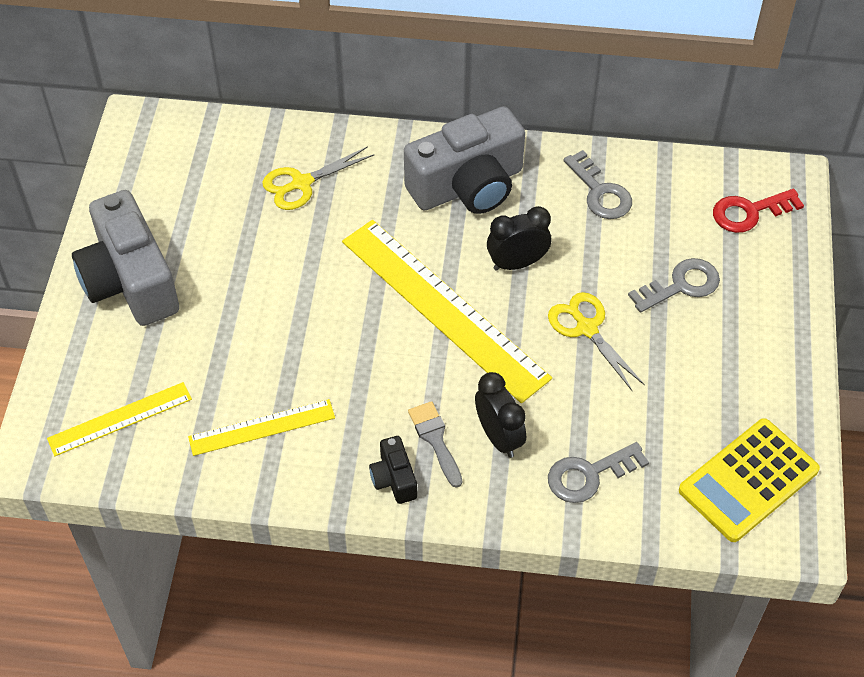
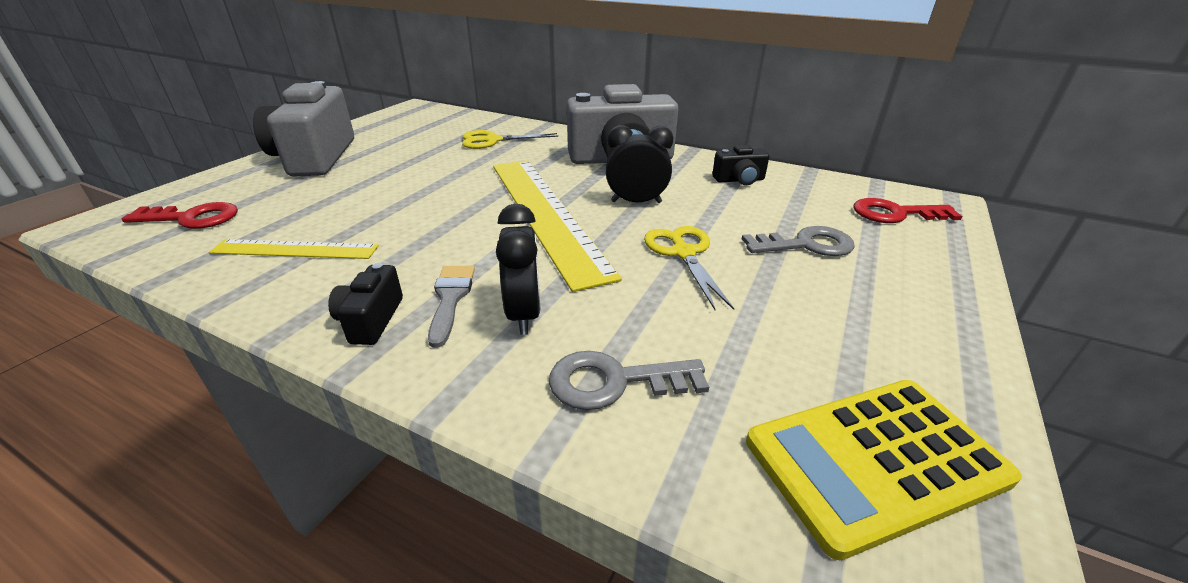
camera: 20 degrees right, 20 degrees down
(120, 419) = (192, 218): yellow ruler -> red key
(600, 192) = (739, 180): grey key -> black camera

